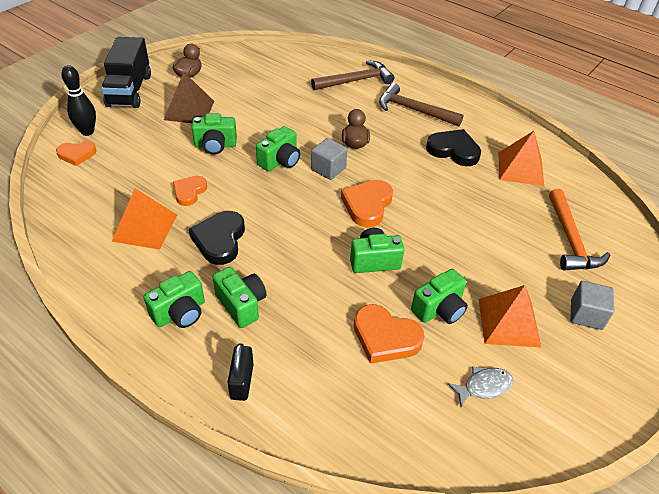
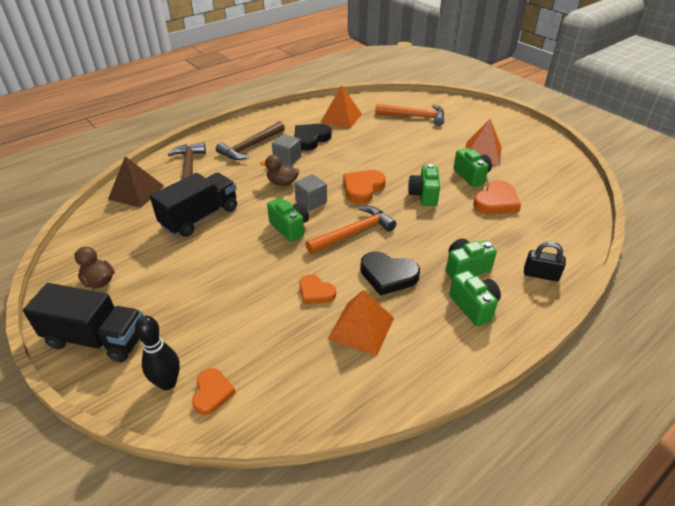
camera: 75 degrees left, 5 degrees down
(189, 110) = (173, 285): brown pyramid -> brown pyramid (136, 192)
(215, 145) = (247, 268): green camera -> none
(281, 104) = (200, 217): none -> black truck
(283, 207) = (354, 233): none -> orange hammer
(367, 205) = (362, 189): orange heart -> orange heart turned 90 degrees clockwise
(484, 386) = (532, 172): grey fish -> none
(586, 315) = (476, 127): grey cube -> grey cube (287, 159)

